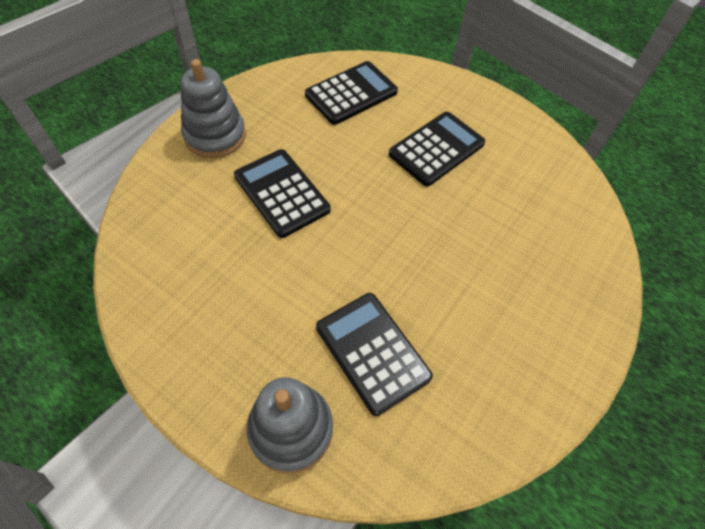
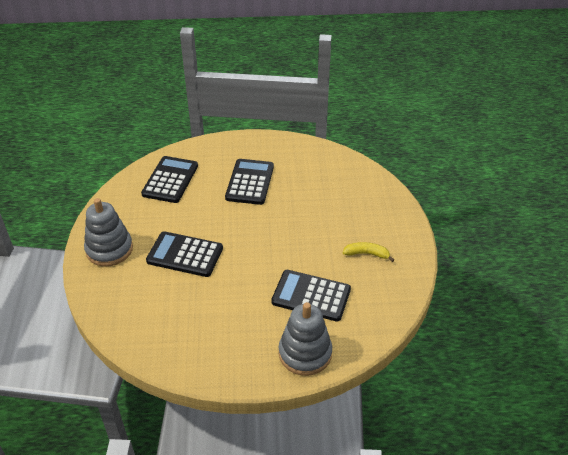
camera: 35 degrees left, 15 degrees down
(498, 344) = (367, 254): none -> yellow banana

